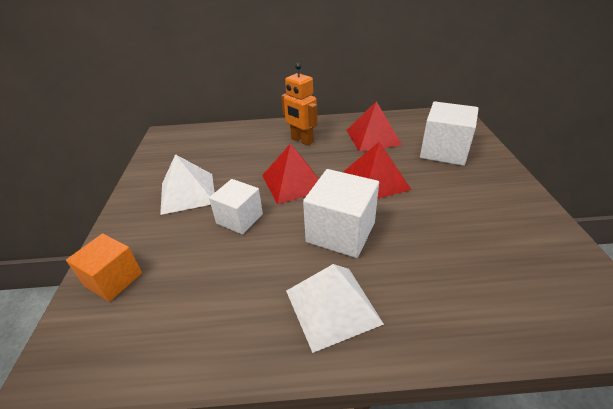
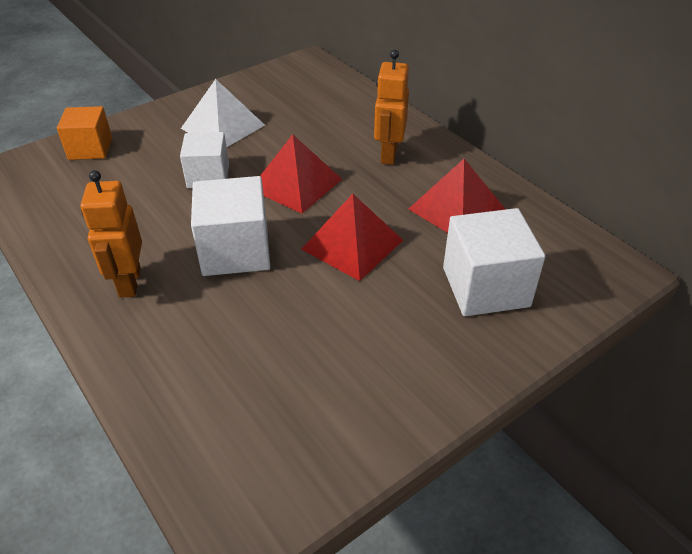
camera: 55 degrees right, 5 degrees up
(332, 306) = (129, 282): white pyramid -> orange robot

